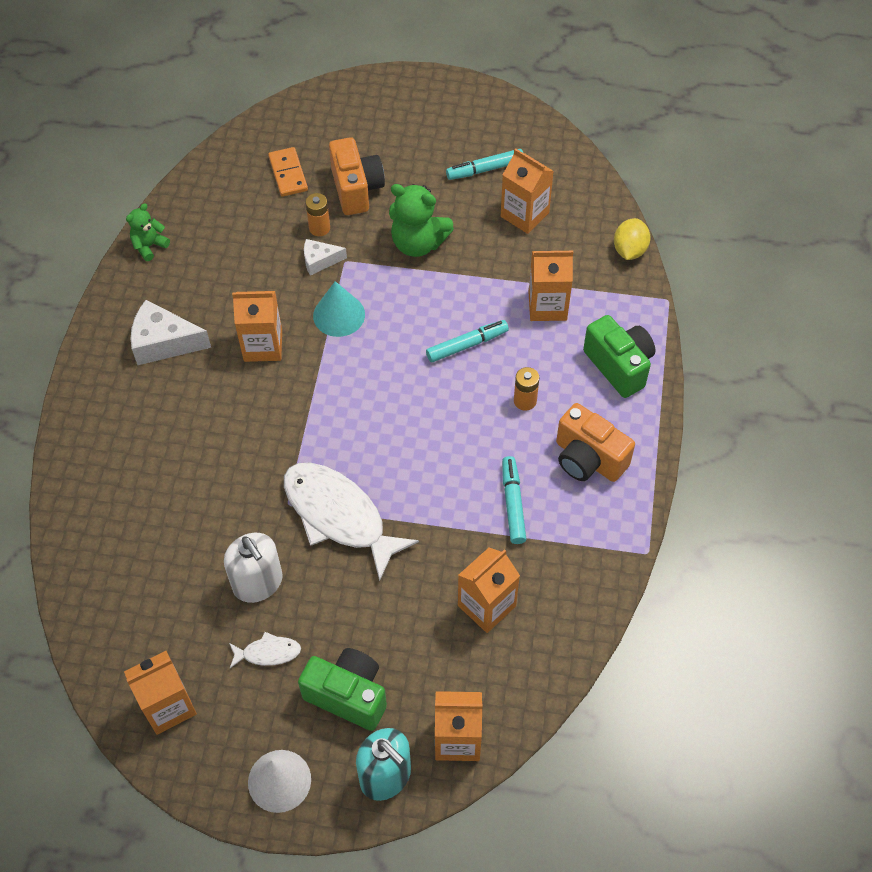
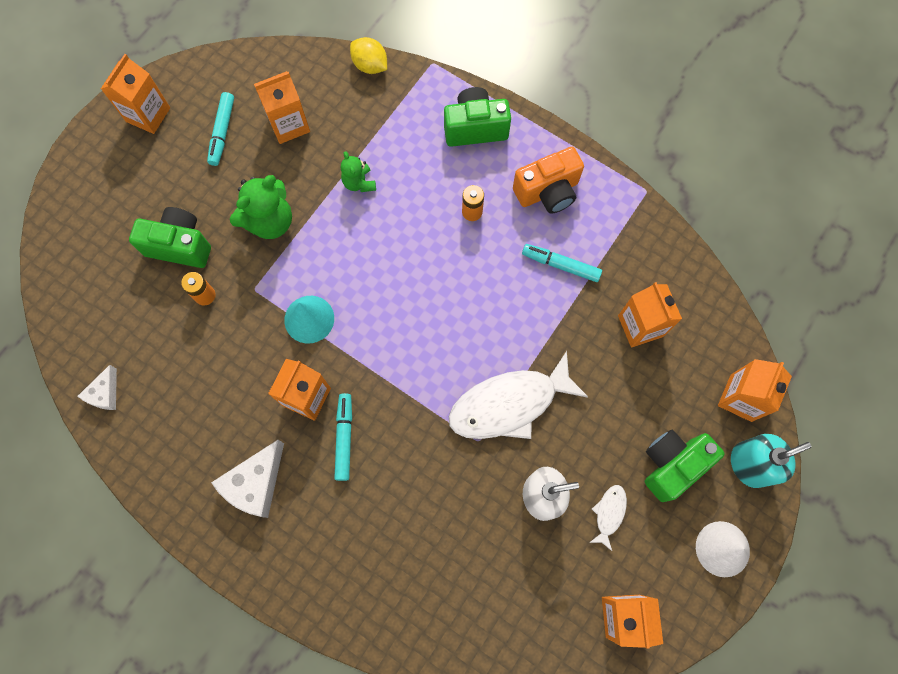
camera: 65 degrees left, 15 degrees up
(149, 246) = (136, 456): green teddy bear -> green teddy bear (359, 183)
(288, 174) = (126, 296): orange domino -> none
(320, 261) = (241, 310): white cheese -> white cheese (105, 393)
(356, 189) = (180, 245): orange camera -> green camera
(467, 345) = (395, 230): turquoise marker -> turquoise marker (344, 438)
(547, 306) = (390, 152): orange carton -> orange carton (148, 115)

